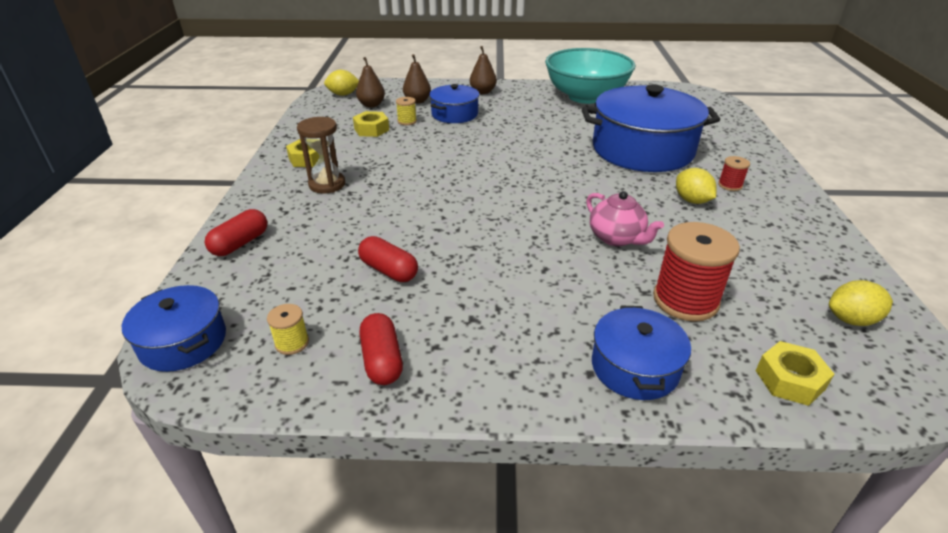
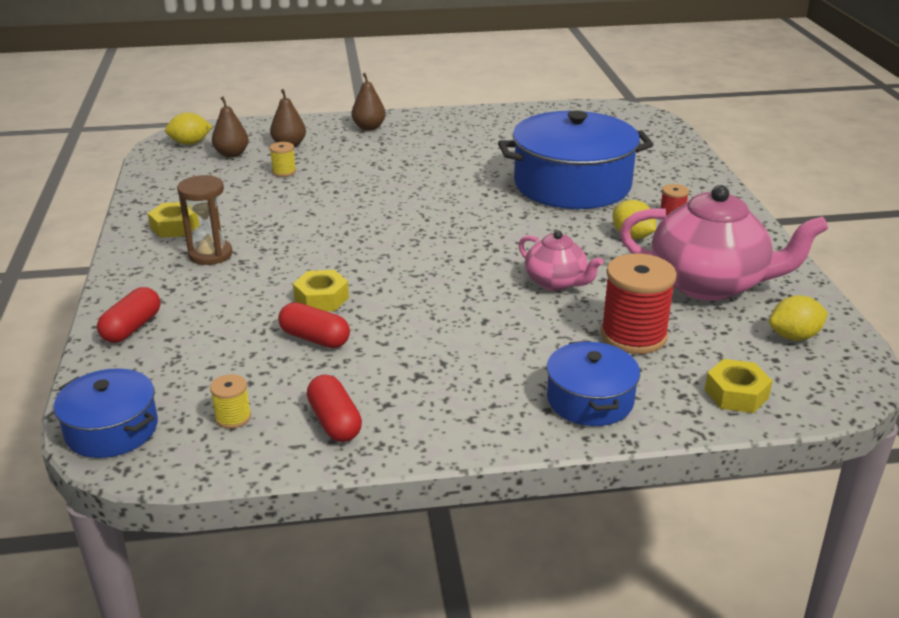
camera: 10 degrees left, 5 degrees down
(371, 129) = (242, 185): yellow nut -> yellow nut (321, 298)
(454, 114) = (341, 158): blue pot -> none
(585, 97) = (497, 125): turquoise bowl -> none
(763, 254) = (709, 284): none -> pink teapot

